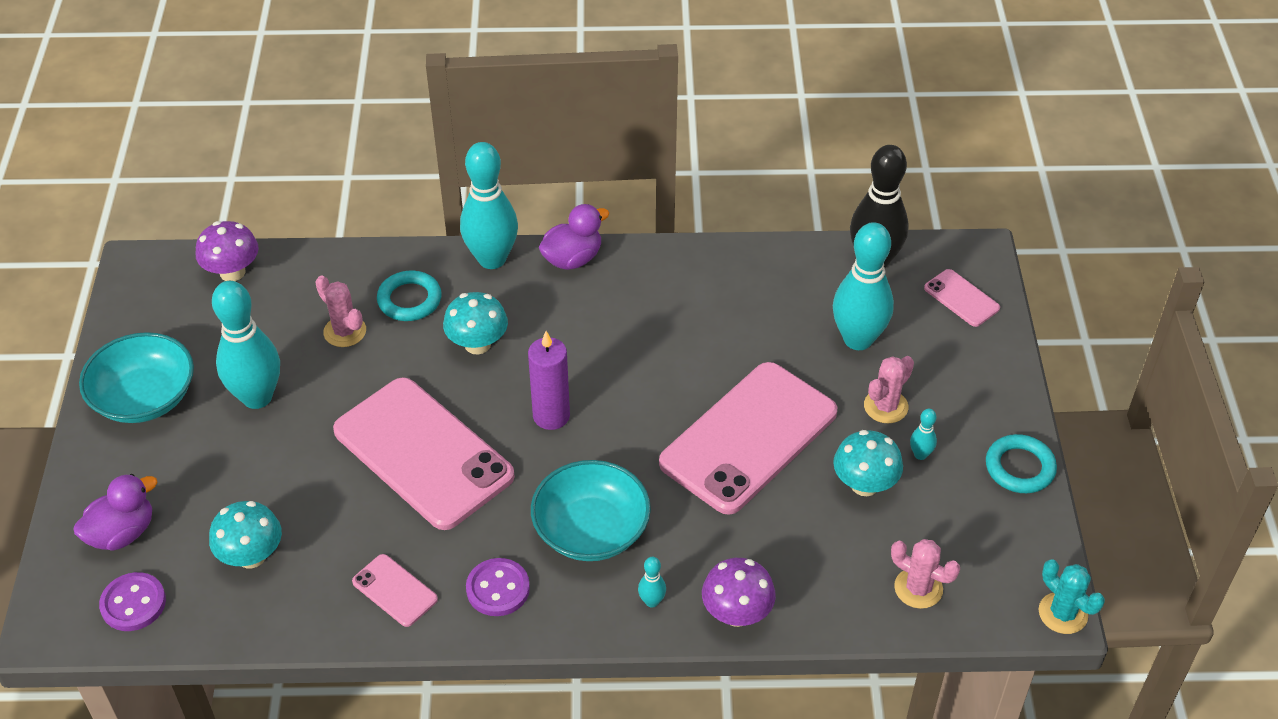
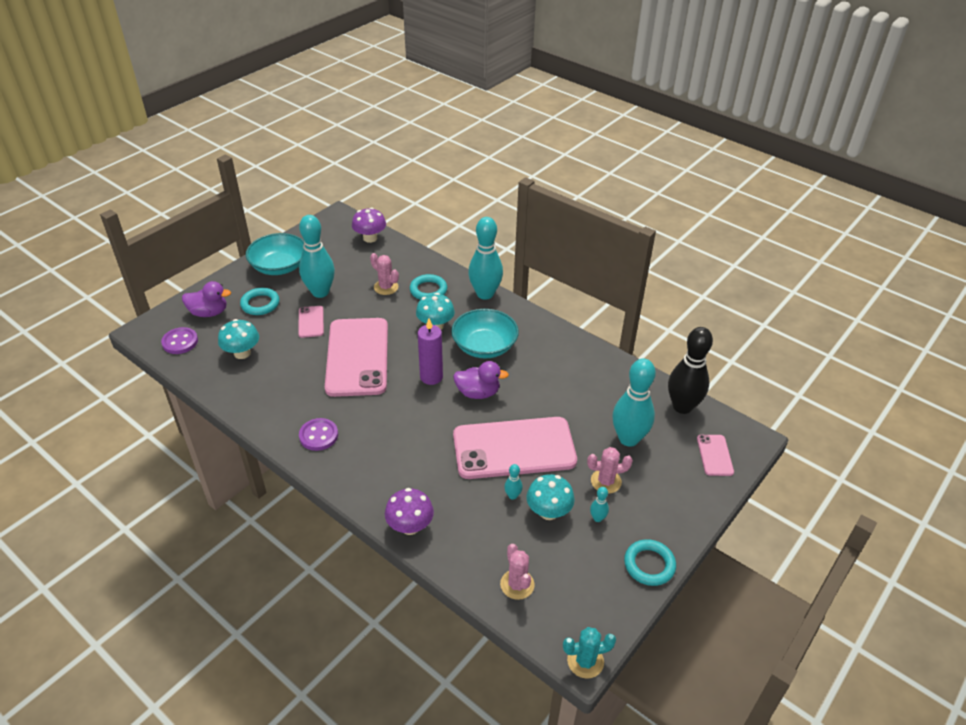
camera: 40 degrees right, 5 degrees down
(187, 470) = (260, 304): none -> turquoise ring
(345, 331) = (386, 287): pink cactus -> pink cactus turned 45 degrees counterclockwise
(395, 590) = (277, 406): pink phone -> pink phone (311, 322)
(572, 259) = (523, 315): purple duck -> purple duck (478, 393)
(591, 530) = (389, 439): turquoise bowl -> turquoise bowl (484, 346)
(652, 601) = (377, 491): turquoise bowling pin -> turquoise bowling pin (512, 496)
(1063, 613) = (585, 661): turquoise cactus -> turquoise cactus turned 75 degrees clockwise

